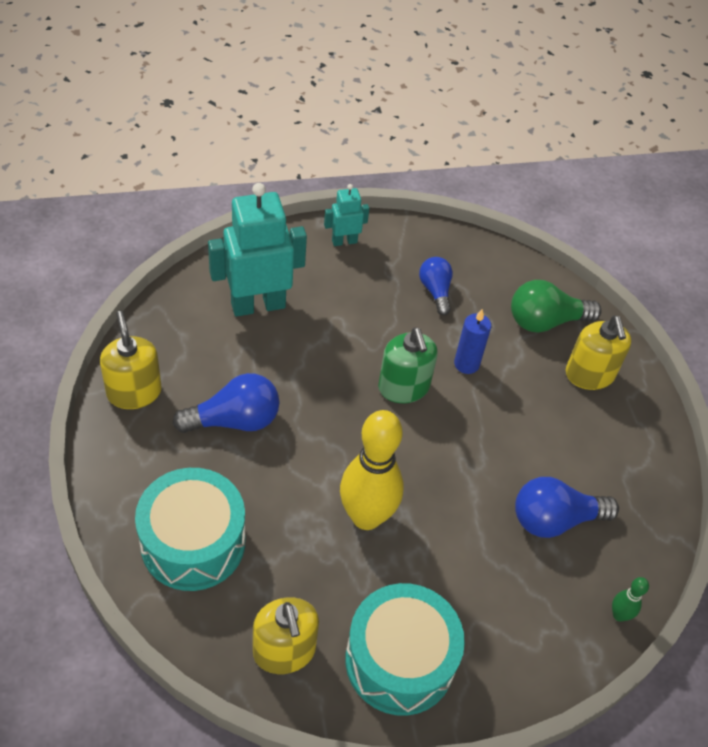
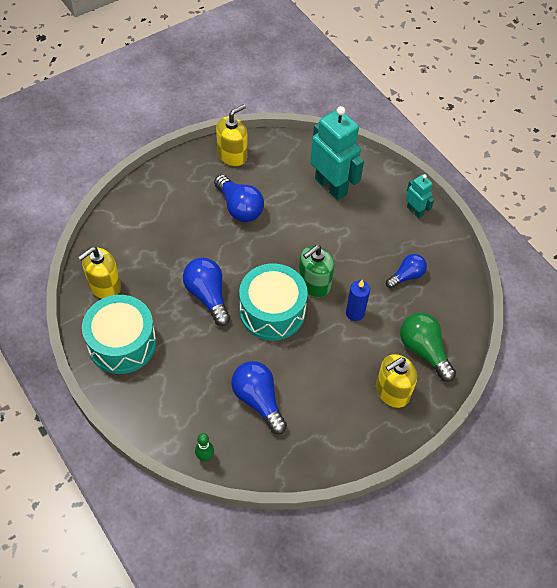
camera: 70 degrees right, 5 degrees up
(193, 542) = (150, 220): turquoise drum -> turquoise drum (272, 311)
(366, 517) = (207, 295): yellow bowling pin -> blue light bulb

